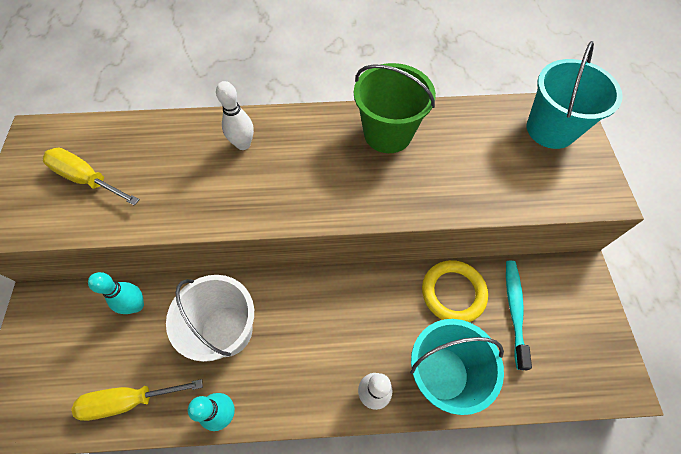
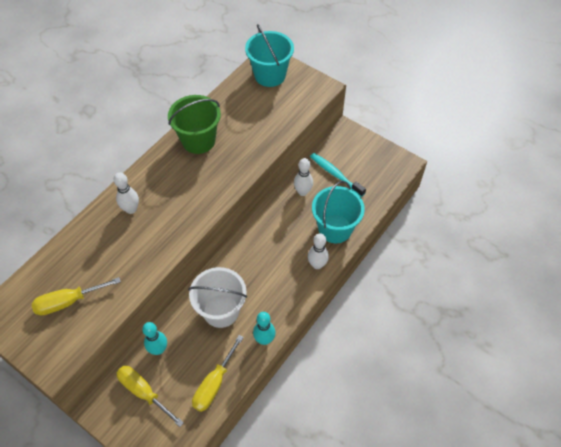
camera: 50 degrees left, 5 degrees down
(76, 332) = (144, 392): none -> yellow screwdriver
(453, 293) = (303, 192): yellow ring -> white bowling pin

